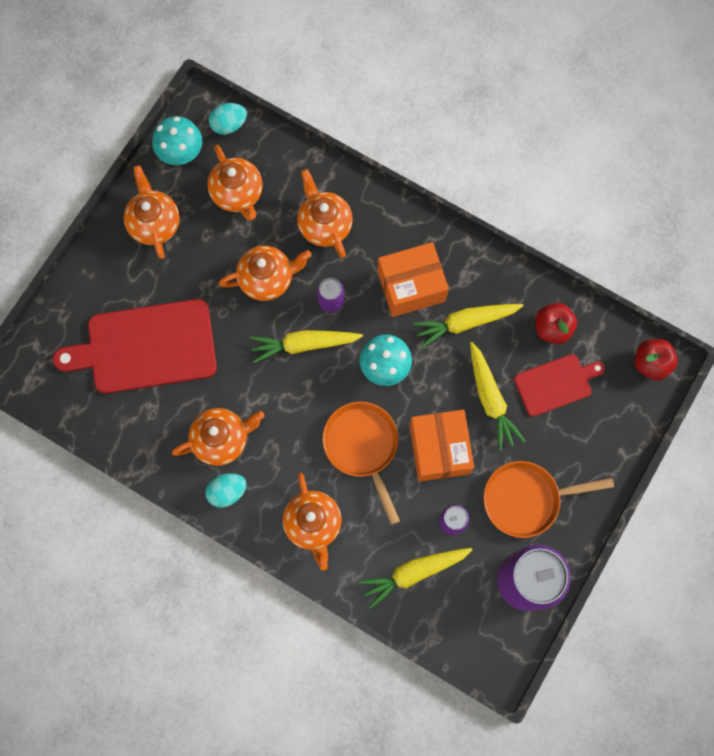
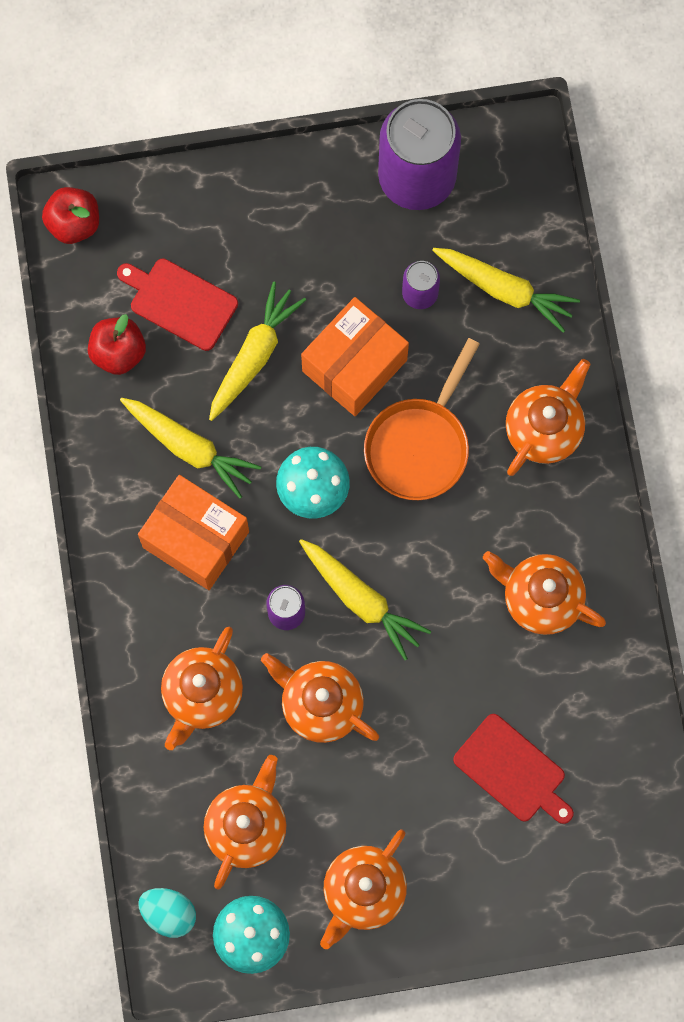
camera: 130 degrees left, 0 degrees up
(146, 347) = (512, 771): red cutting board -> red cutting board, size x0.56
(227, 491) = (589, 545): turquoise egg -> none
(527, 499) = (331, 238): orange pan -> none

